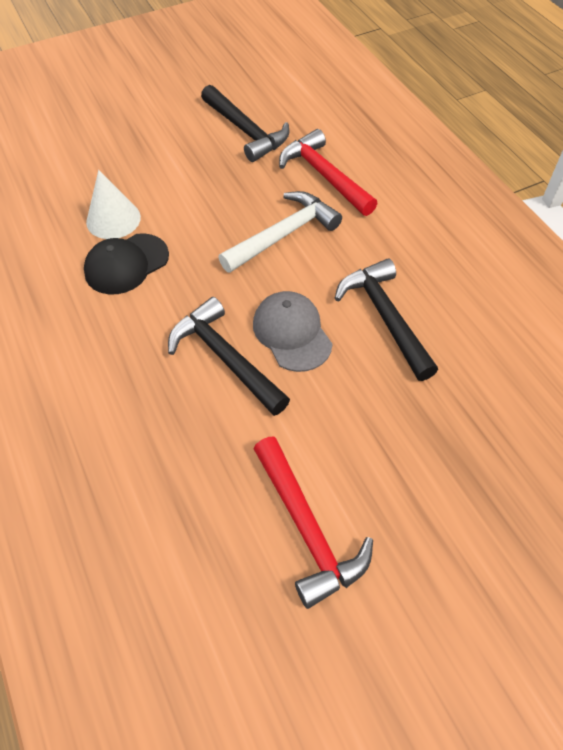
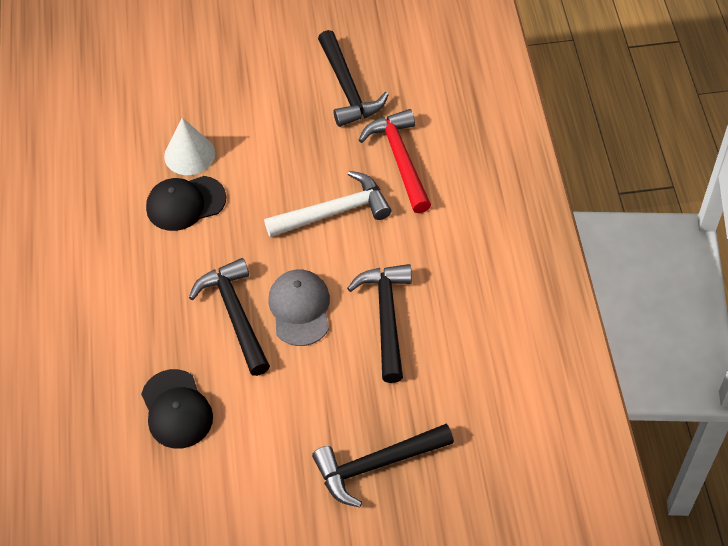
camera: 20 degrees right, 0 degrees up
(200, 480) = (176, 409): none -> black cap
(307, 528) = (241, 470): red hammer -> none
(455, 473) = (376, 465): none -> black hammer

